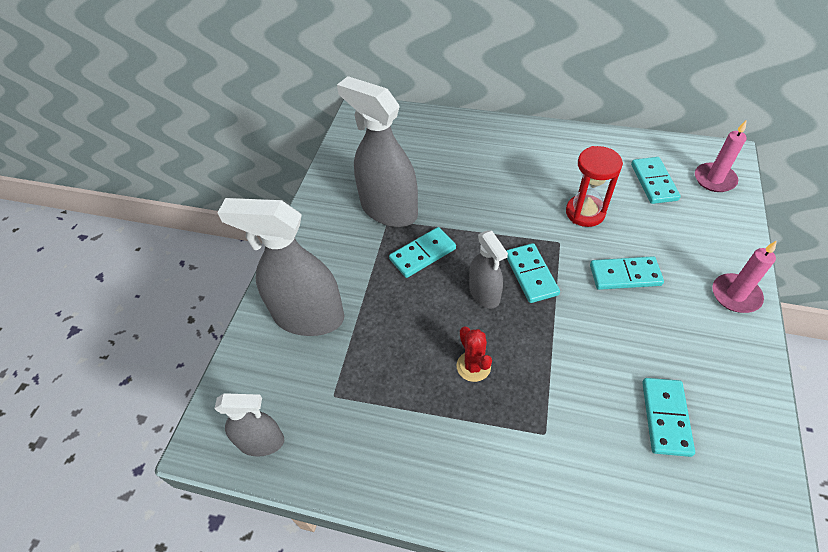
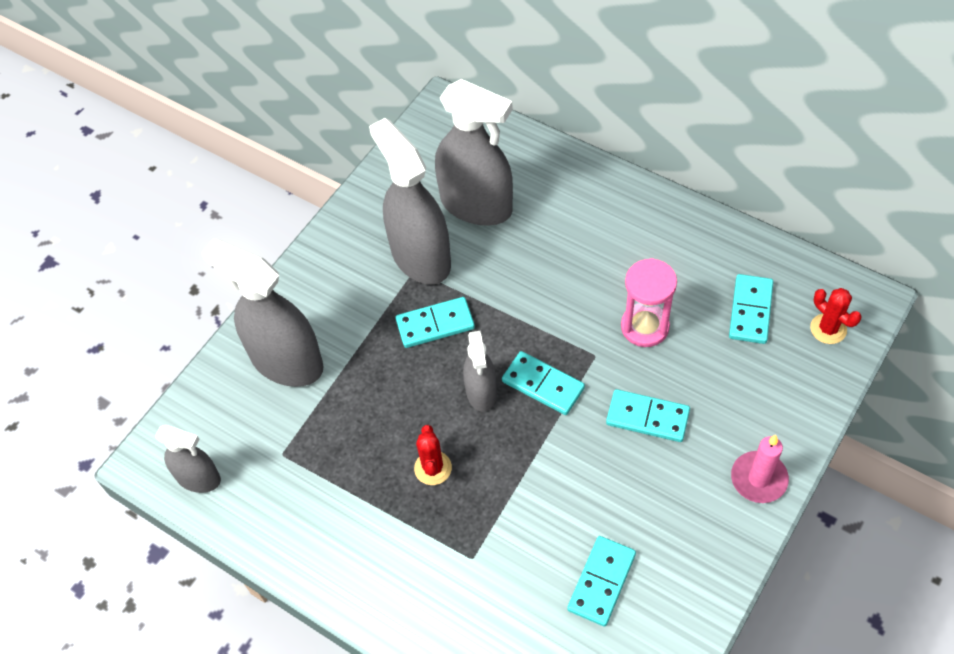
camera: 20 degrees right, 5 degrees up
(416, 165) = (476, 205): none -> grey spray bottle
(531, 274) = (543, 385): turquoise domino -> turquoise domino turned 60 degrees counterclockwise
(585, 212) = (644, 327): red hourglass -> pink hourglass
(714, 179) = (828, 329): pink candle -> red cactus

